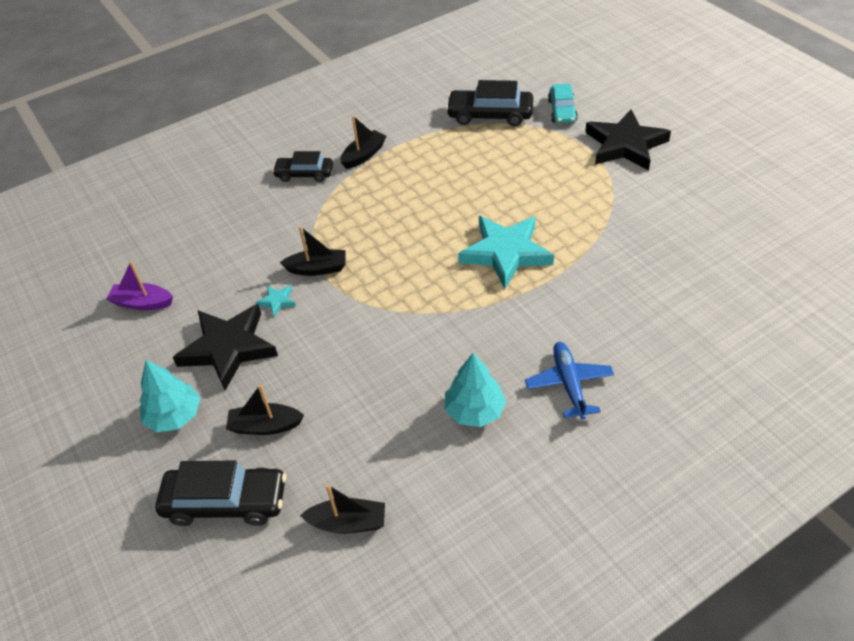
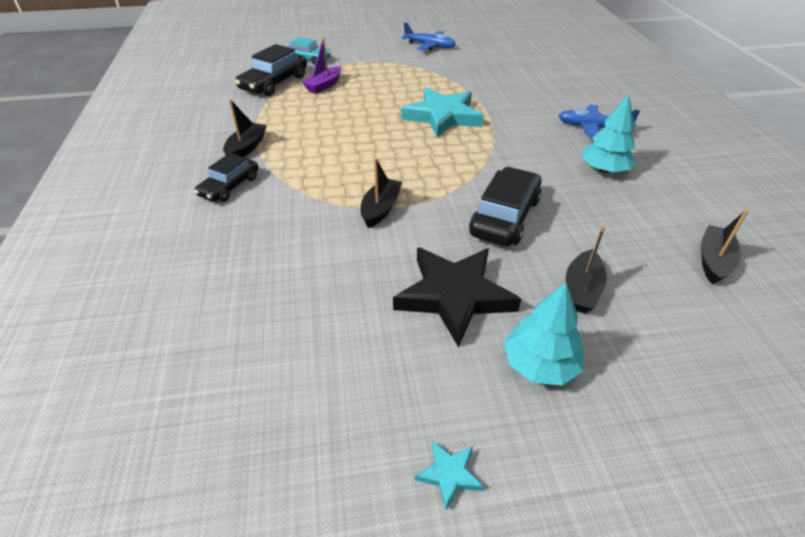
camera: 70 degrees left, 5 degrees down
(142, 303) = (320, 362): purple boat -> purple boat (324, 86)
(225, 502) = (679, 342): black car -> black car (505, 217)
(277, 301) = (407, 245): turquoise star -> turquoise star (449, 474)
(364, 155) = (246, 148): black boat -> black boat turned 45 degrees clockwise
(625, 145) = (372, 51): black star -> none
(684, 183) = (430, 46): none -> blue plane

